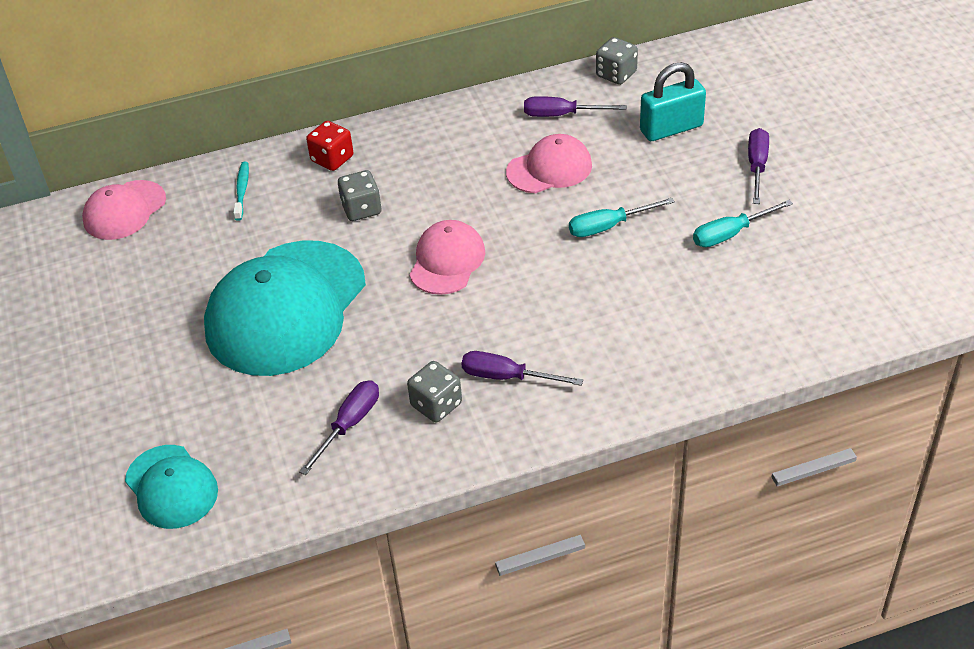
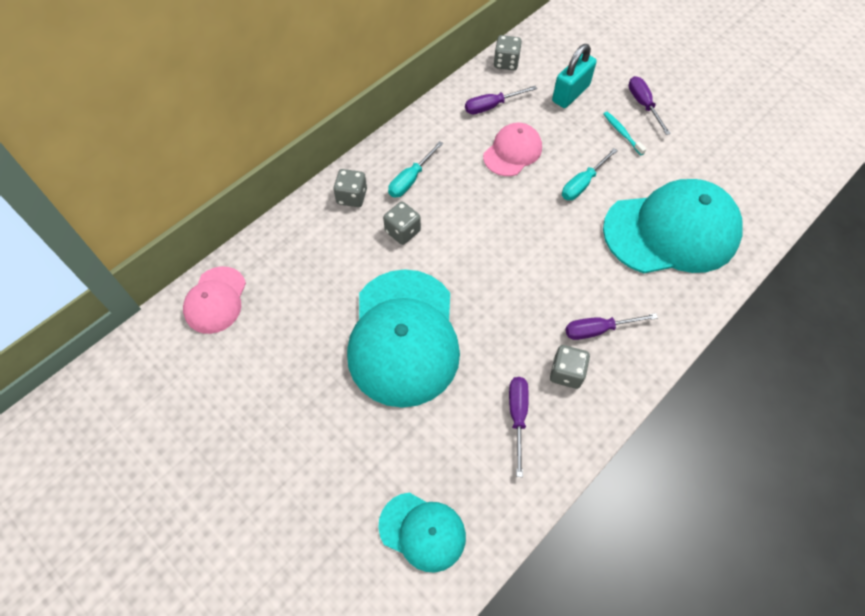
camera: 30 degrees left, 15 degrees up
(242, 191) = (300, 248): turquoise toothbrush -> turquoise toothbrush (622, 133)
(332, 159) = (352, 197): red dice -> grey dice
(447, 261) = (493, 252): pink cap -> none
(680, 310) = (671, 231): none -> turquoise cap
(730, 234) = (662, 162): turquoise screwdriver -> turquoise screwdriver (410, 179)

